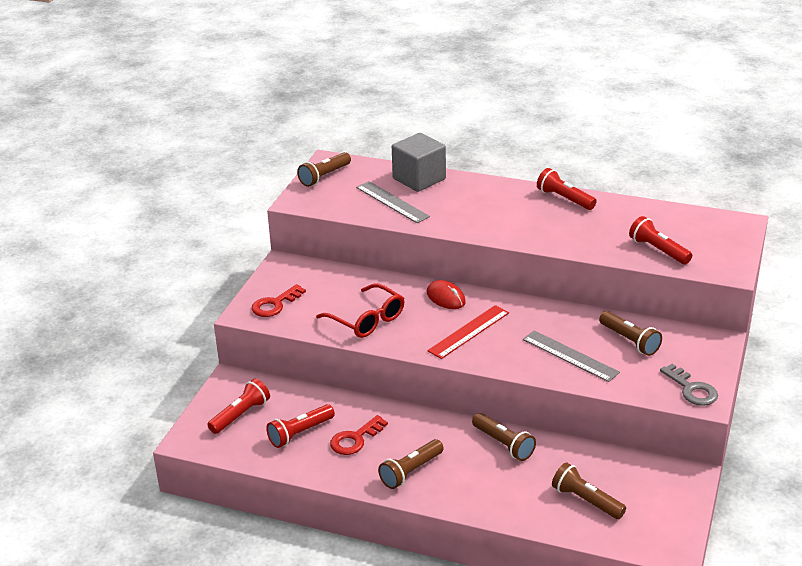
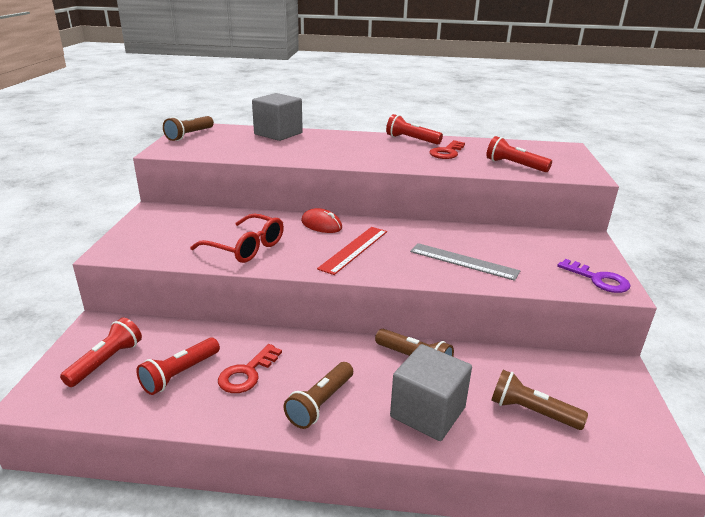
camera: 15 degrees left, 5 degrees down
(275, 304) = (144, 242): red key -> red key (447, 152)
(392, 202) = (257, 147): grey ruler -> none
(497, 489) = (427, 412): none -> grey cube
(629, 341) = (511, 245): brown flashlight -> none
(692, 389) = (598, 279): grey key -> purple key

